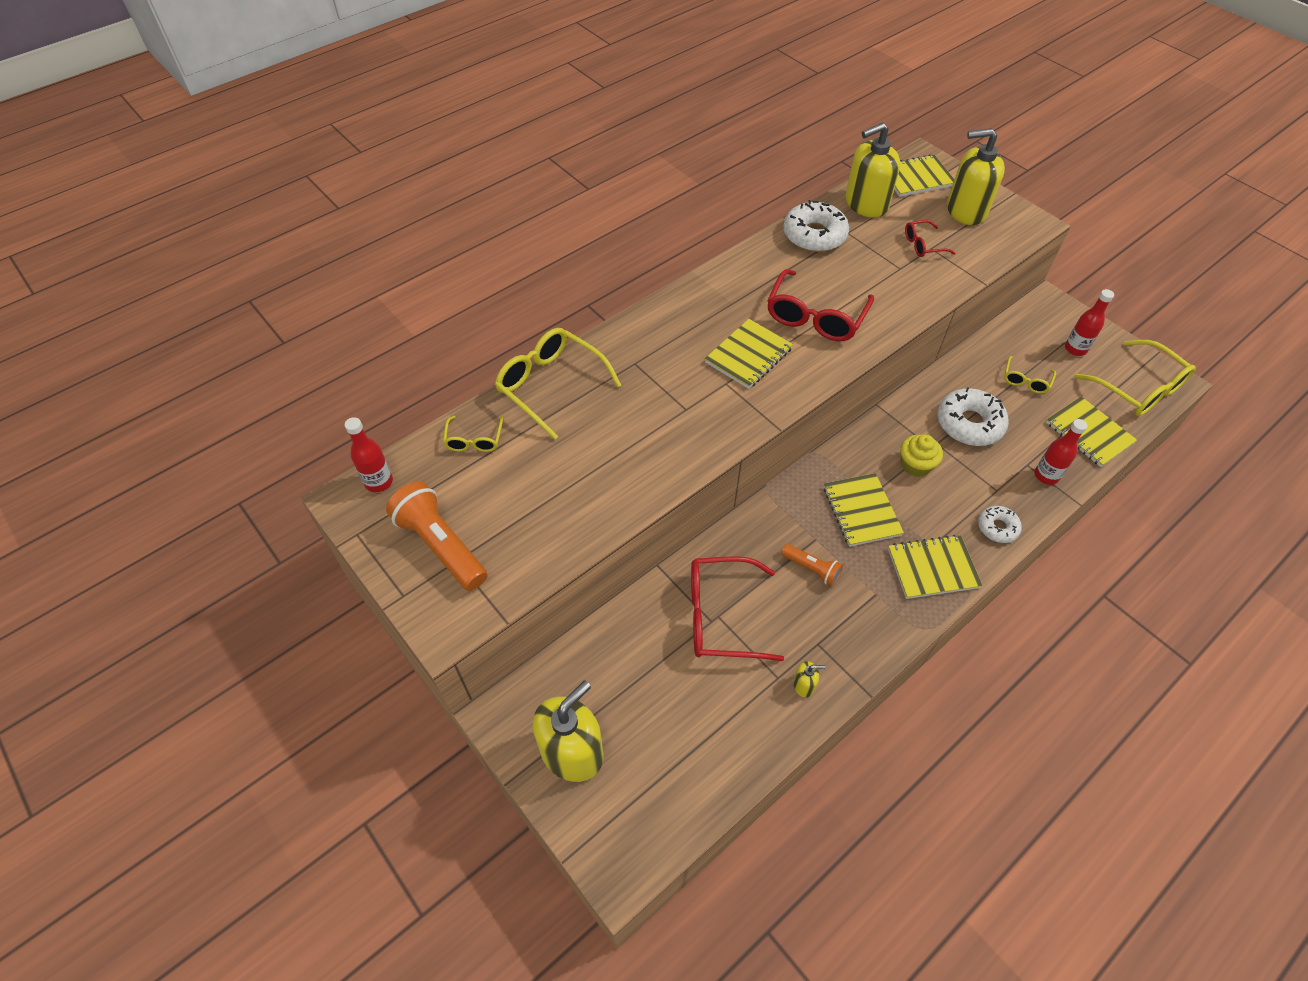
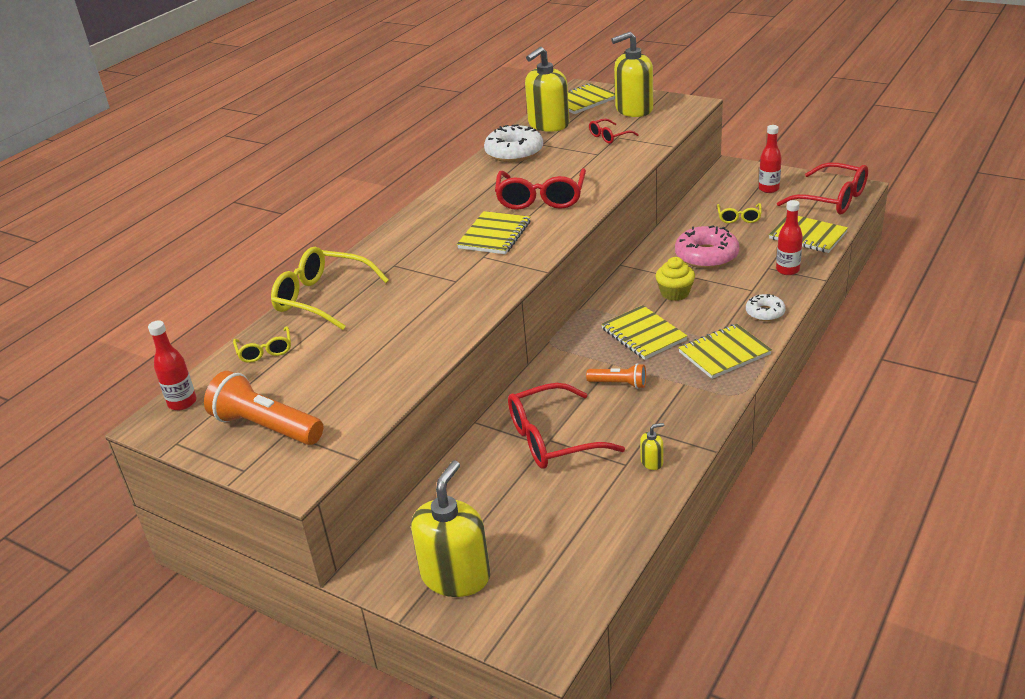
camera: 15 degrees left, 20 degrees down
(969, 424) = (706, 256): white donut -> pink donut
(1137, 388) = (831, 199): yellow glasses -> red glasses

